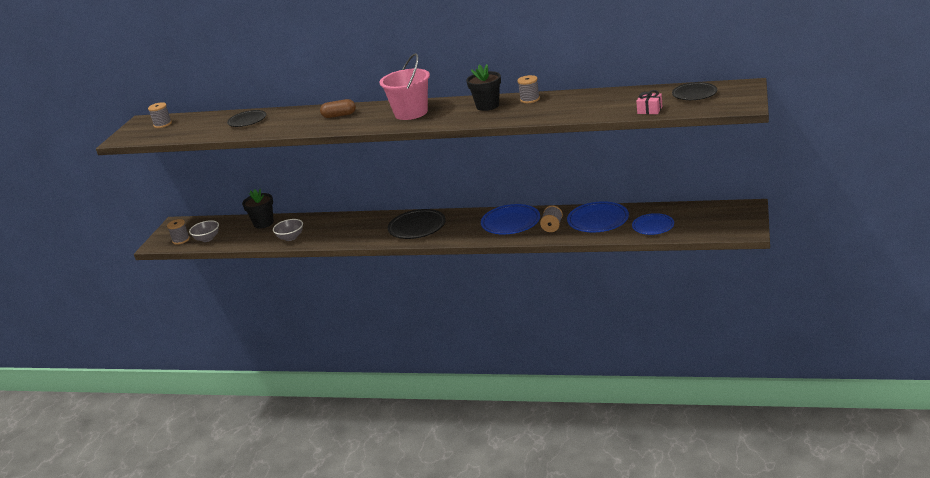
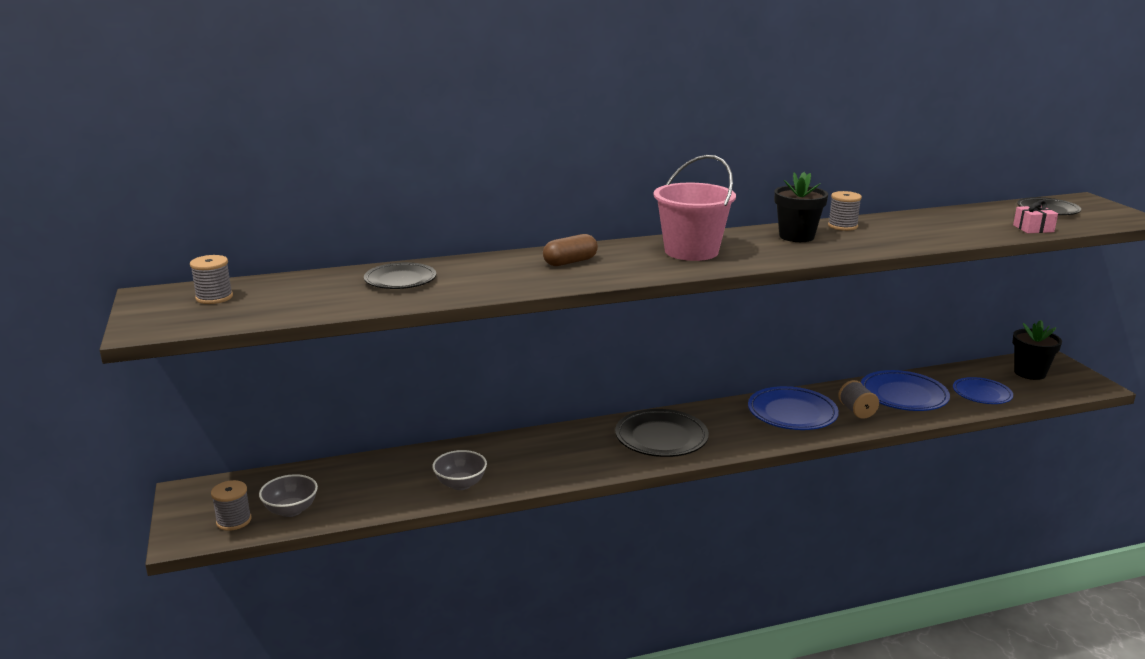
camera: 35 degrees left, 5 degrees down
(263, 223) = (378, 468): black flower pot -> black flower pot (1029, 373)

